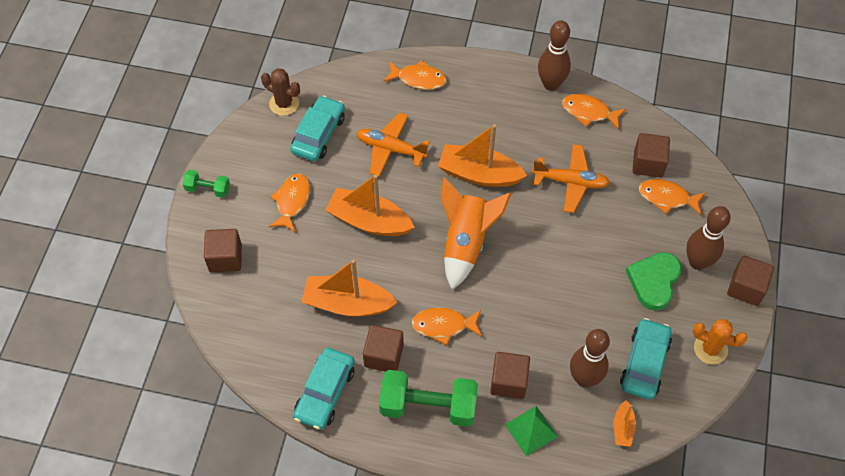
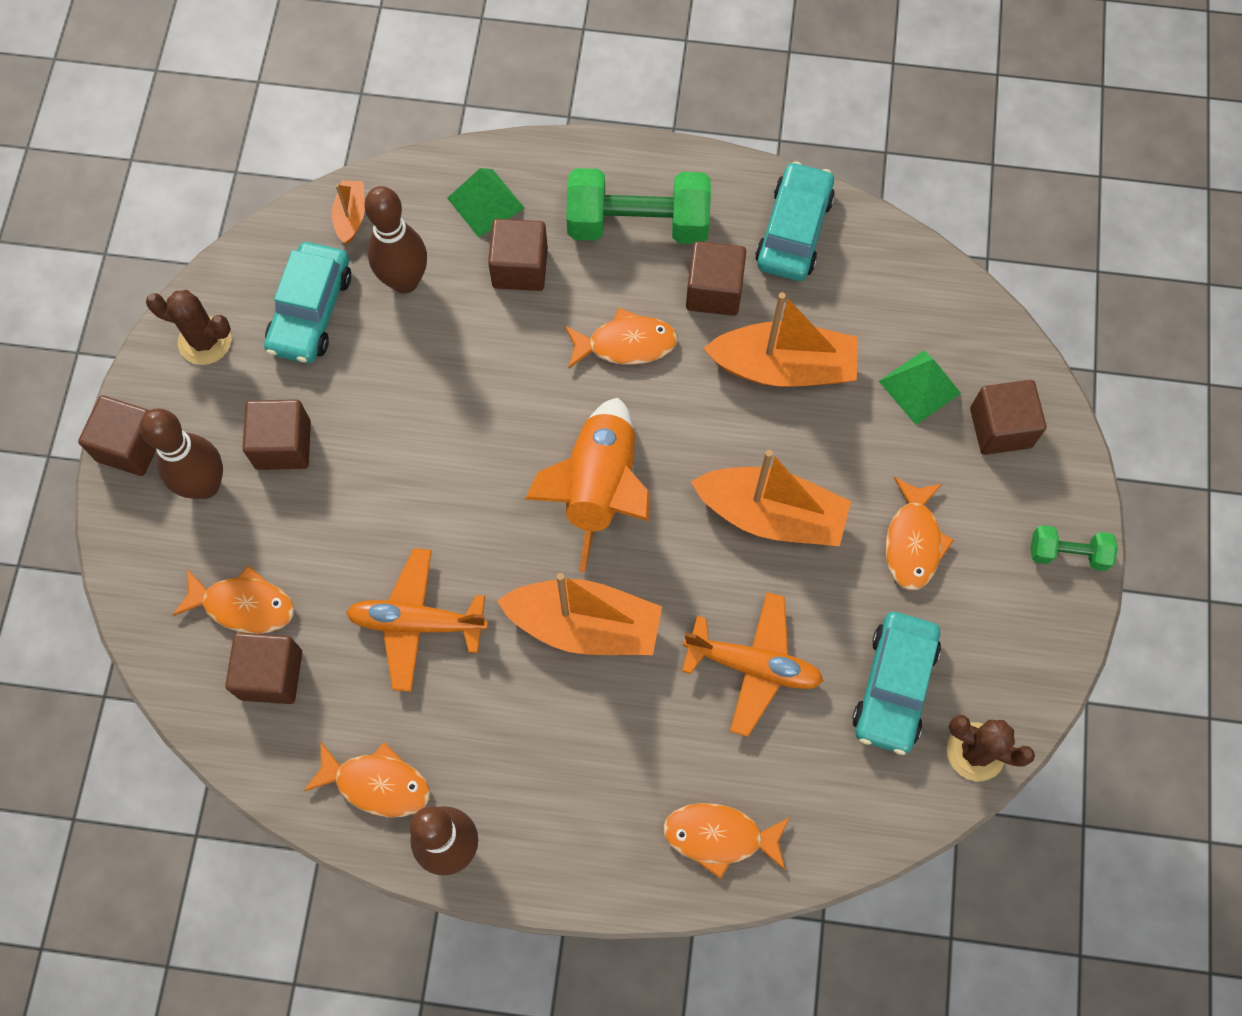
camera: 175 degrees right, 10 degrees up
(267, 285) = (919, 387): none -> green pyramid
(654, 281) = (283, 445): green heart -> brown cube
(710, 349) = (205, 341): orange cactus -> brown cactus

